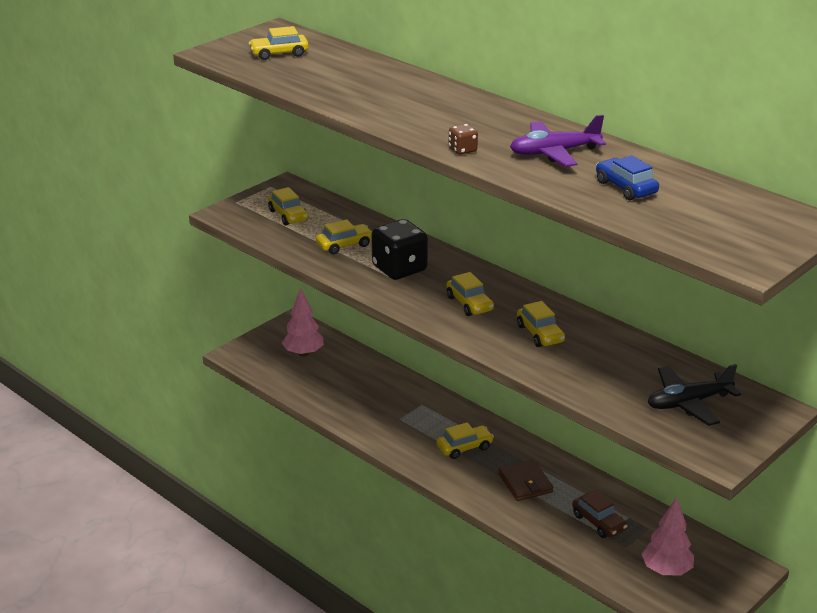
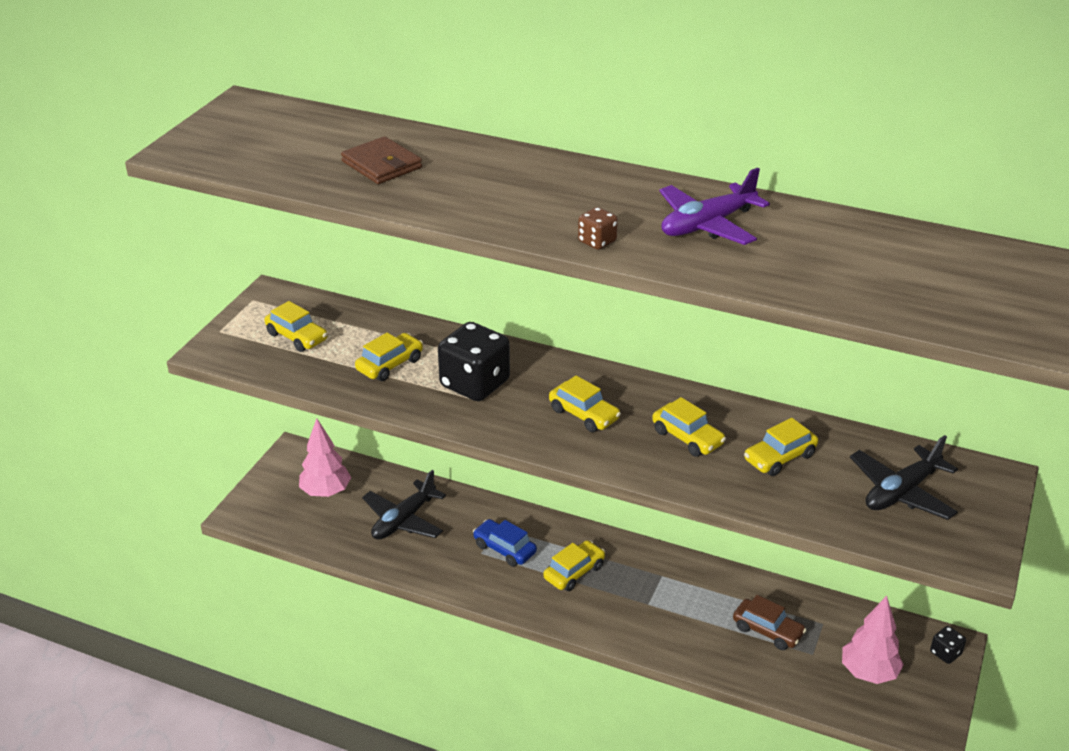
camera: 20 degrees left, 5 degrees up
(279, 54) = (270, 139): yellow car -> yellow car (779, 457)
(352, 384) = (403, 520): none -> black plane
(525, 483) = (664, 601): brown wallet -> brown wallet (381, 165)
(626, 187) = (824, 259): blue car -> blue car (504, 549)
(742, 573) = (945, 653): none -> black dice

